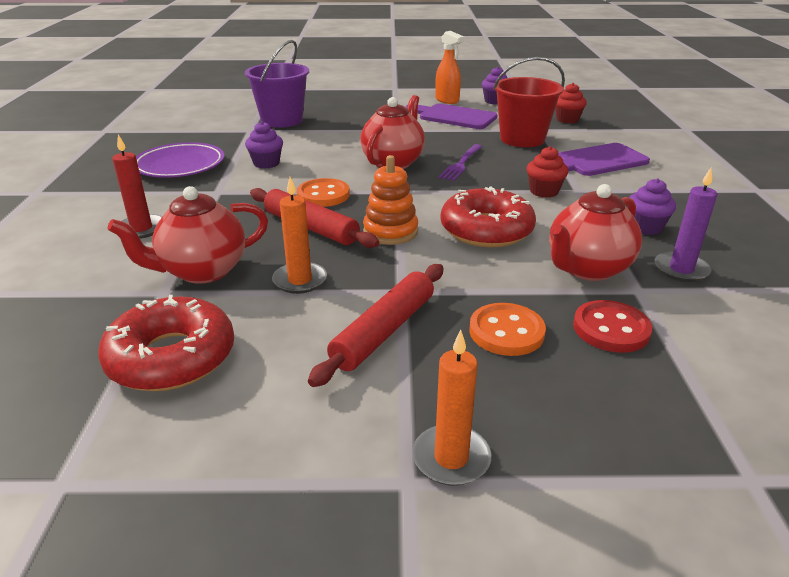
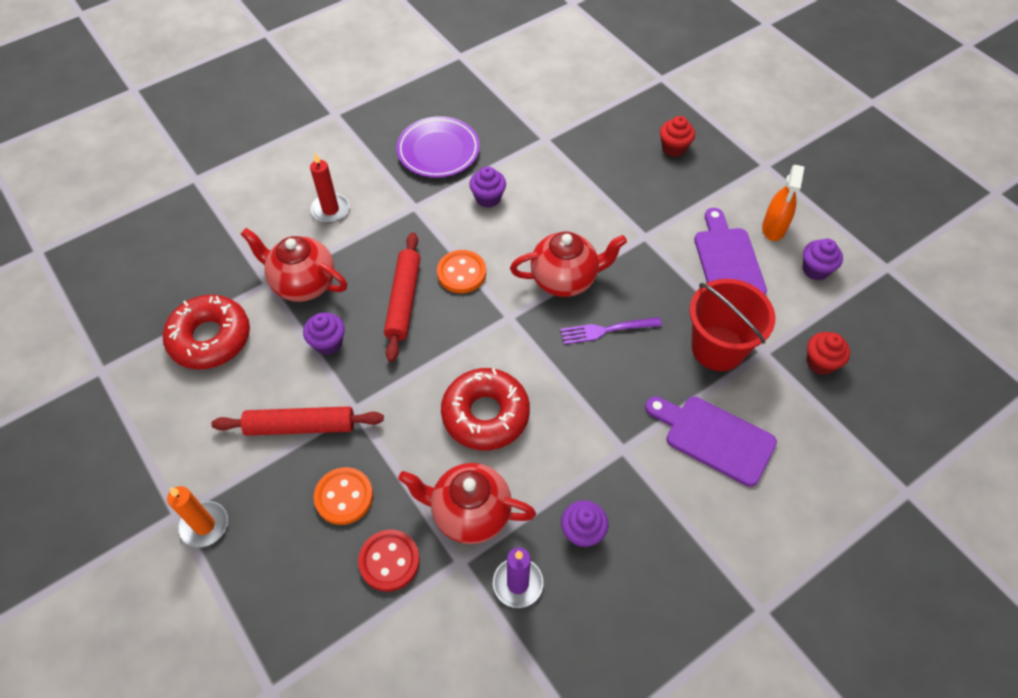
camera: 55 degrees right, 25 degrees up
(282, 120) = (587, 142): purple bucket -> none
(300, 280) = (328, 343): orange candle -> purple cupcake
(390, 232) = (434, 353): orange stacking toy -> none
(544, 191) = (597, 423): red cupcake -> red cupcake (673, 148)

